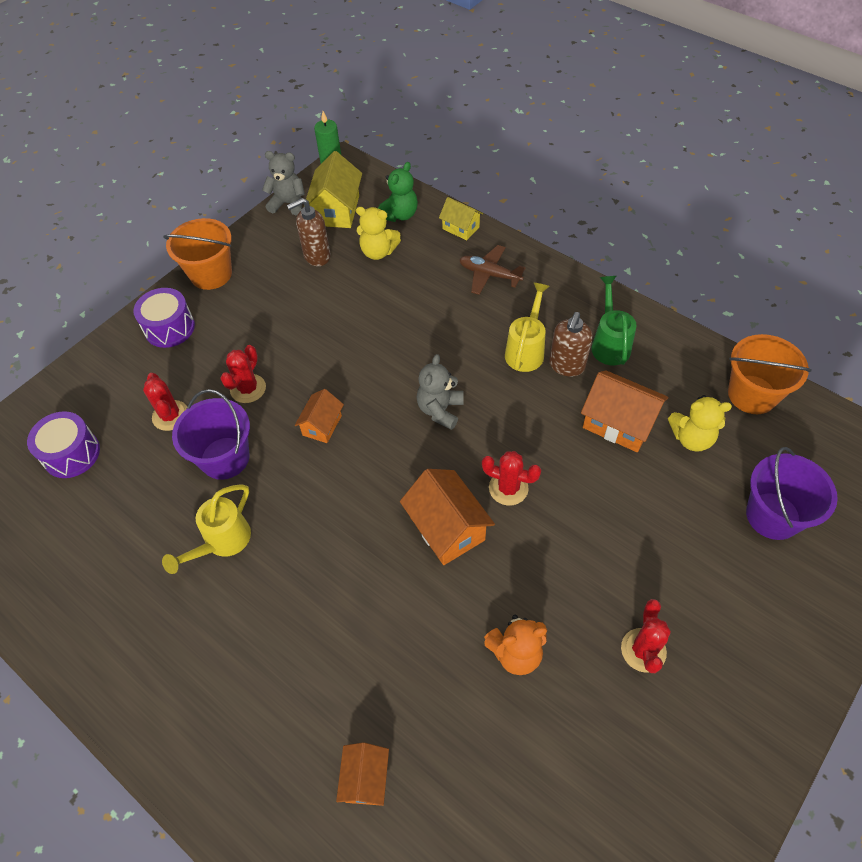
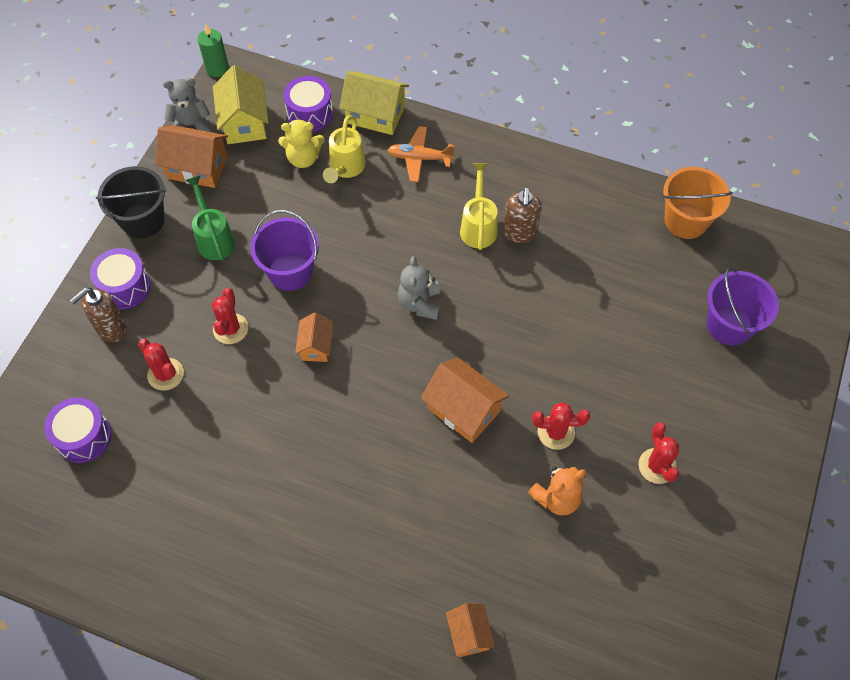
camera: 20 degrees left, 5 degrees up
(211, 274) = (143, 220): orange bucket -> black bucket
(222, 542) = (267, 478): yellow watering can -> yellow watering can (345, 168)
(225, 458) = (236, 401): purple bucket -> purple bucket (290, 272)
(316, 256) = (243, 177): brown soap dispenser -> brown soap dispenser (111, 329)
(399, 215) = (310, 113): green teddy bear -> purple drum
(461, 228) = (375, 115): yellow house -> yellow house, size x1.66
(489, 275) = (420, 158): brown plane -> orange plane
(508, 488) = (504, 360): red cactus -> red cactus (556, 432)
(609, 343) = (551, 202): green watering can -> green watering can (214, 238)
(618, 423) = (581, 276): orange house -> orange house (197, 168)
(691, 438) = (646, 274): yellow teddy bear -> none

